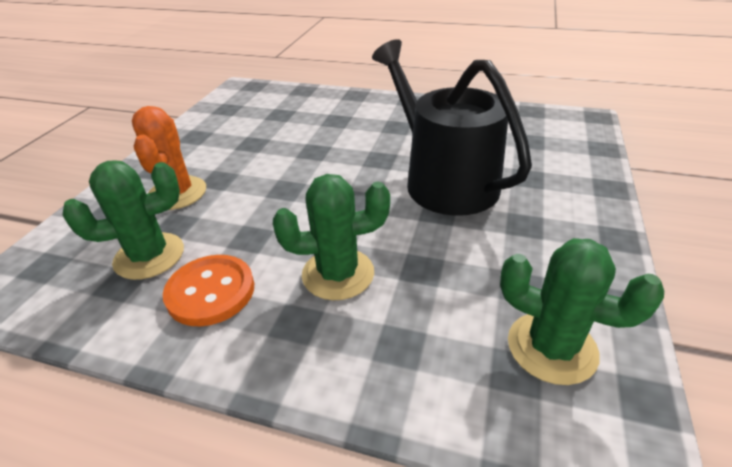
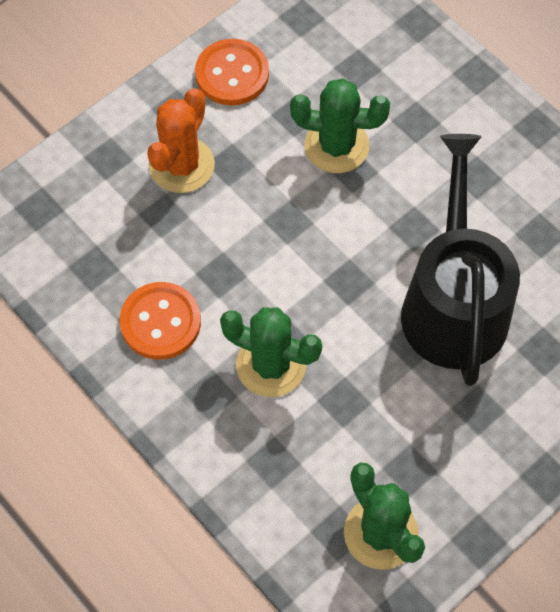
camera: 30 degrees right, 25 degrees up
(149, 256) = (127, 247): green cactus -> green cactus (336, 146)
(192, 142) = (232, 74): none -> orange button

